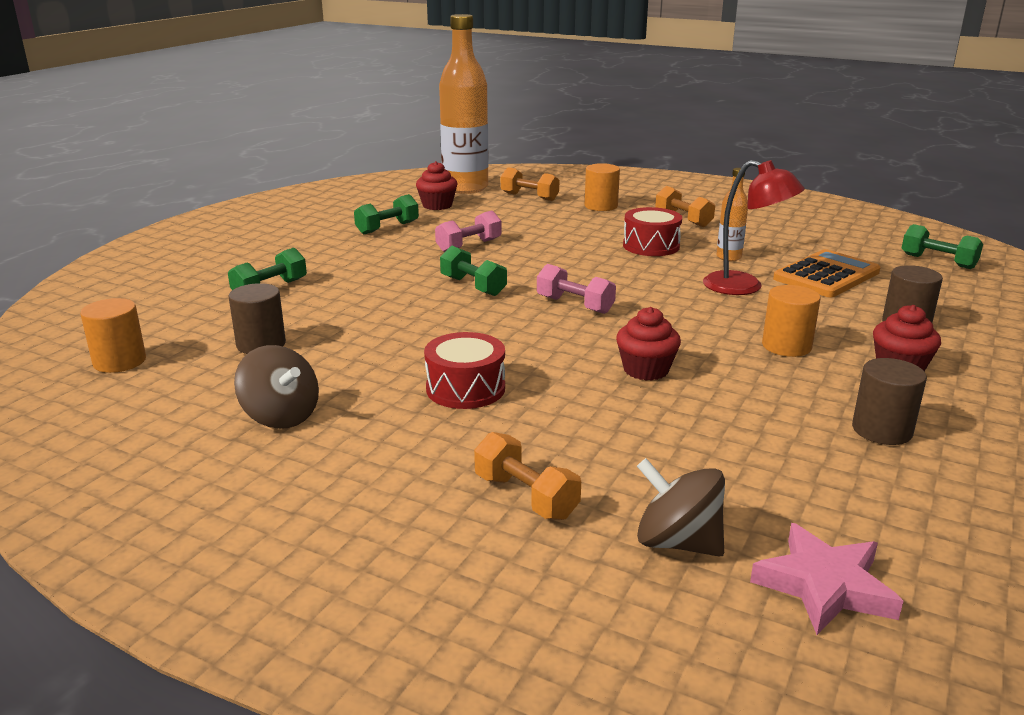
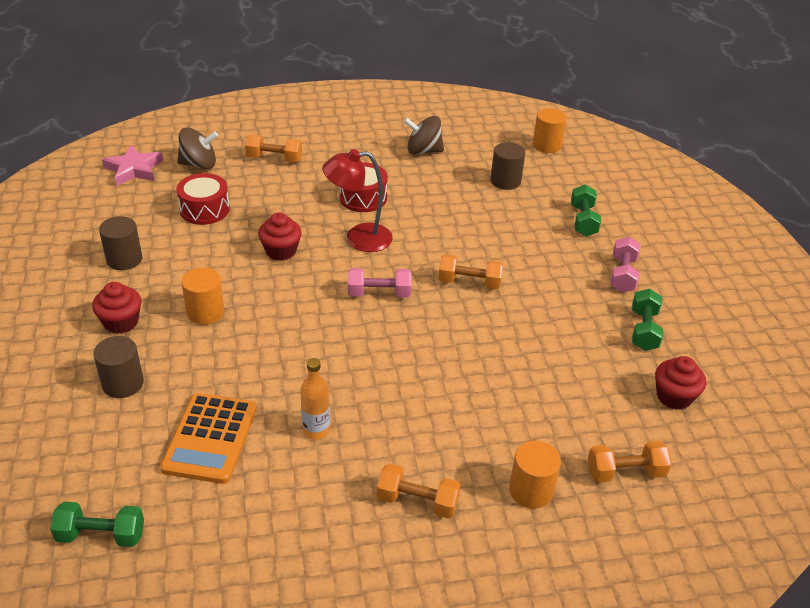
camera: 140 degrees right, 15 degrees up
(465, 188) = (713, 457): orange bottle -> none
(469, 246) = (544, 335): pink dumbbell -> pink dumbbell (622, 275)
(473, 286) = (469, 282): green dumbbell -> orange dumbbell
(651, 246) = (400, 416): red drum -> red drum (204, 209)
(744, 287) = (273, 380): red lamp -> red lamp (358, 238)

